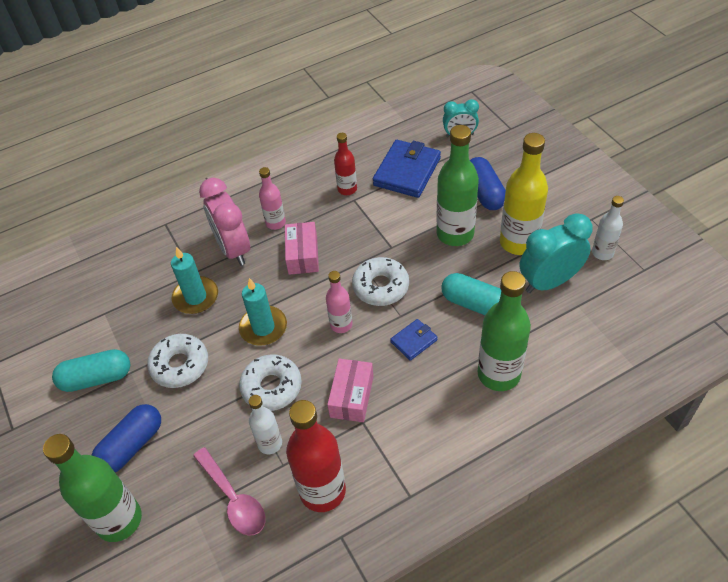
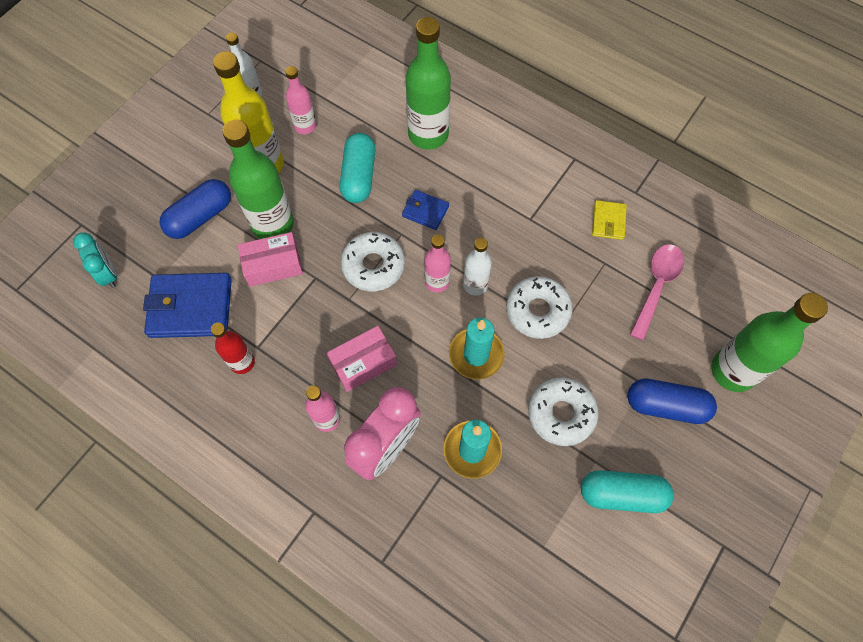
camera: 120 degrees left, 15 degrees up
(96, 378) = (622, 494): turquoise capsule -> turquoise capsule turned 45 degrees counterclockwise
(270, 443) = (592, 283): white bottle -> white bottle (475, 285)
(322, 491) = (608, 221): red bottle -> yellow wallet
(352, 396) = (510, 238): pink box -> pink box (273, 265)
(549, 282) = (305, 126): turquoise clock -> pink bottle

